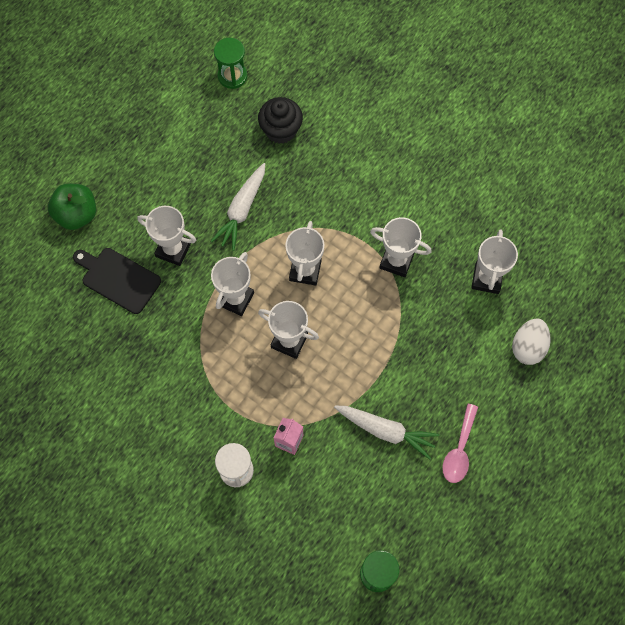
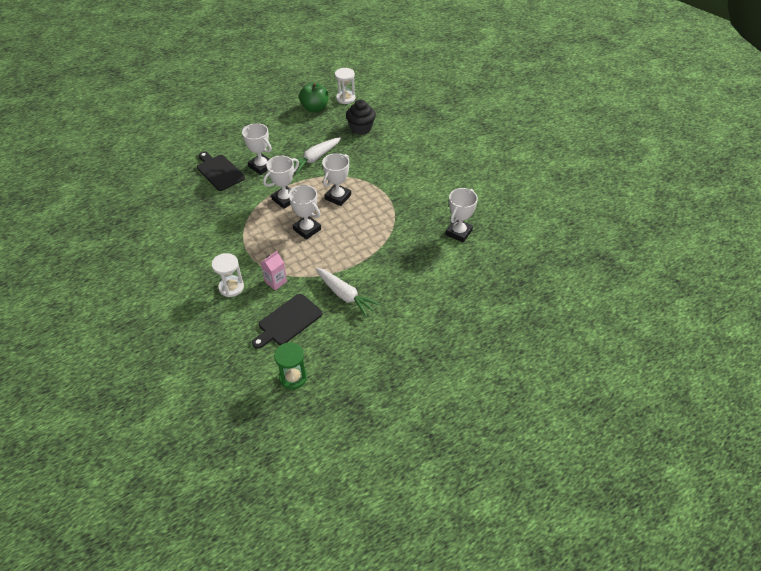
camera: 20 degrees right, 20 degrees down
(77, 215) = (214, 137): green apple -> green apple (315, 108)
(232, 76) = (345, 98): green hourglass -> white hourglass
(333, 496) = (288, 321): none -> black cutting board
(396, 261) = (401, 208): white trophy -> none
(459, 450) = (392, 321): pink spoon -> none
(528, 347) = (470, 277): white egg -> none

